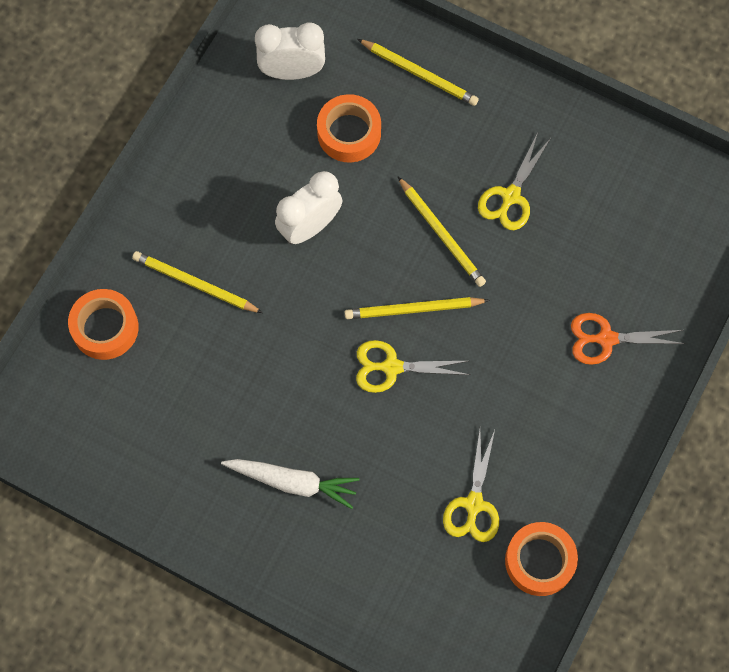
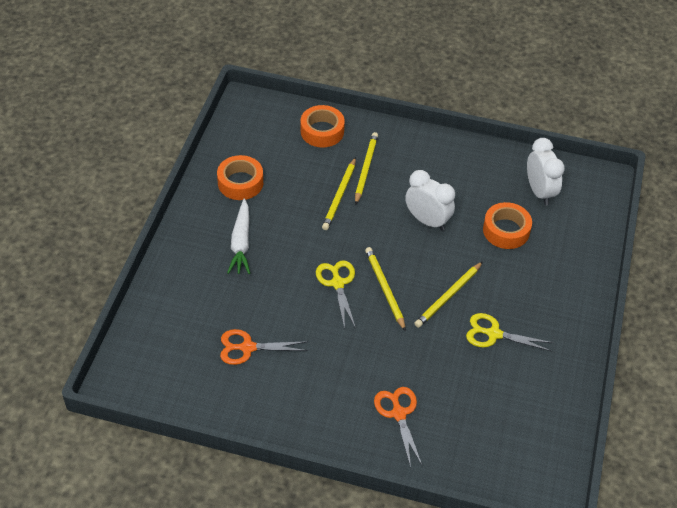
camera: 75 degrees right, 20 degrees down
(419, 74) = (570, 263): yellow pencil -> yellow pencil (340, 196)
(473, 504) = (247, 347): yellow scissors -> orange scissors
(539, 561) = (213, 395): orange tape -> orange tape (240, 183)

